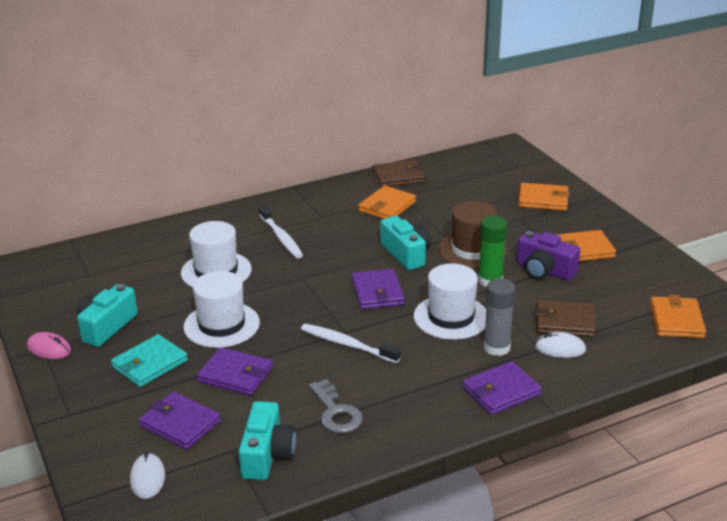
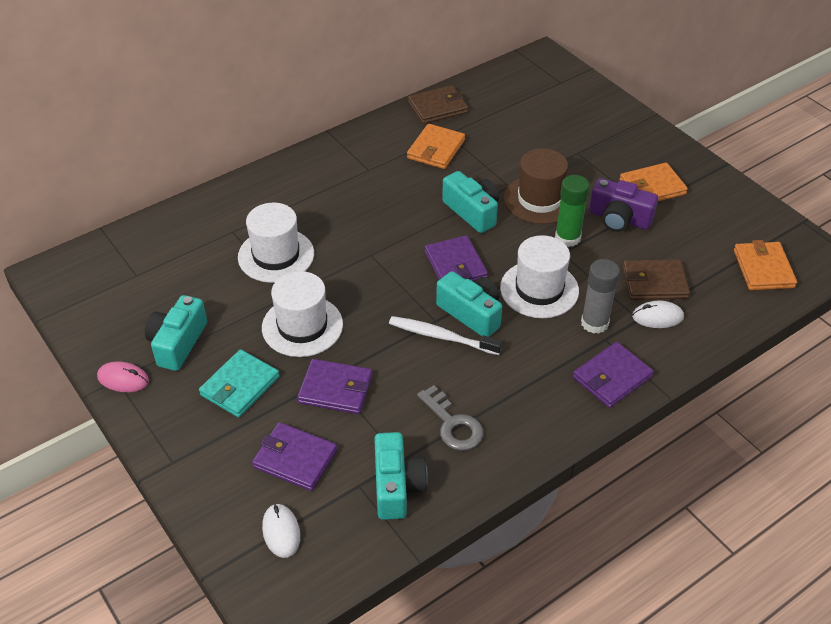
camera: 10 degrees left, 15 degrees up
(281, 237) = (333, 202): white toothbrush -> none
(381, 329) = (471, 313): none -> turquoise camera
(543, 200) = (596, 125): orange wallet -> none

